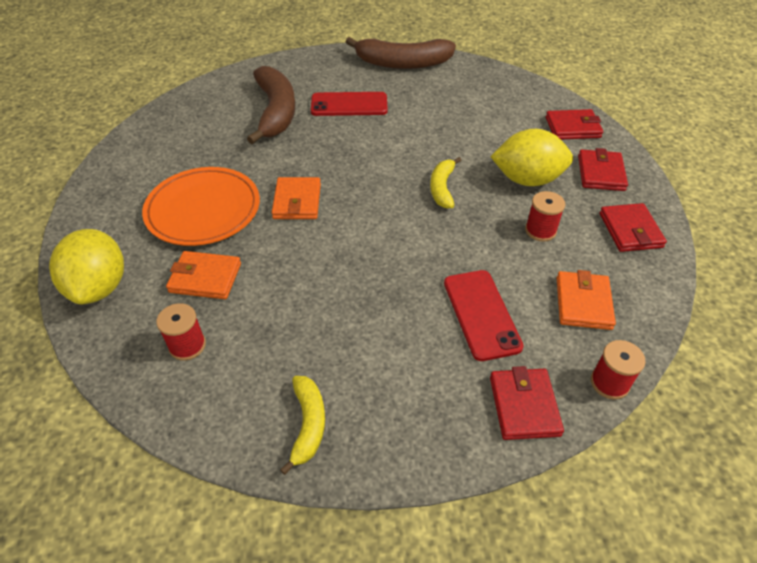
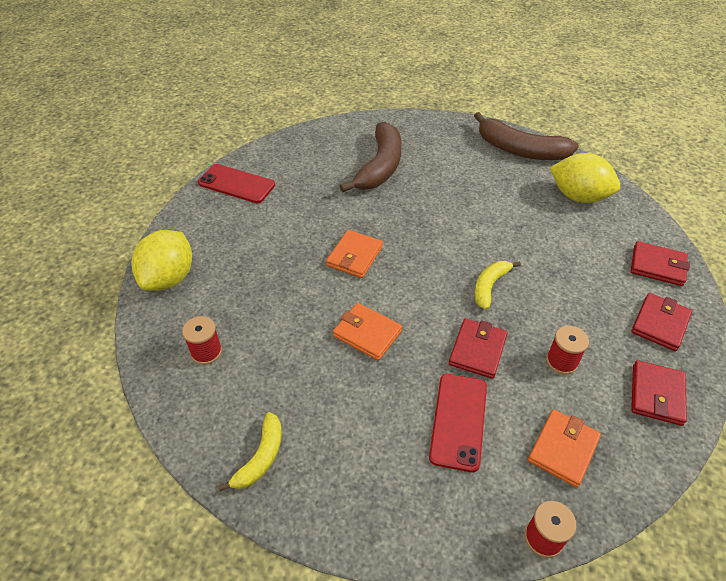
camera: 25 degrees right, 0 degrees up
(203, 210) = (276, 238): orange plate -> none
(205, 278) = (248, 299): orange wallet -> orange wallet (367, 333)
(349, 105) = (448, 178): red phone -> red phone (236, 184)
(524, 406) = (449, 523): red wallet -> red wallet (477, 350)
(527, 179) = (578, 305): yellow lemon -> yellow lemon (578, 196)

